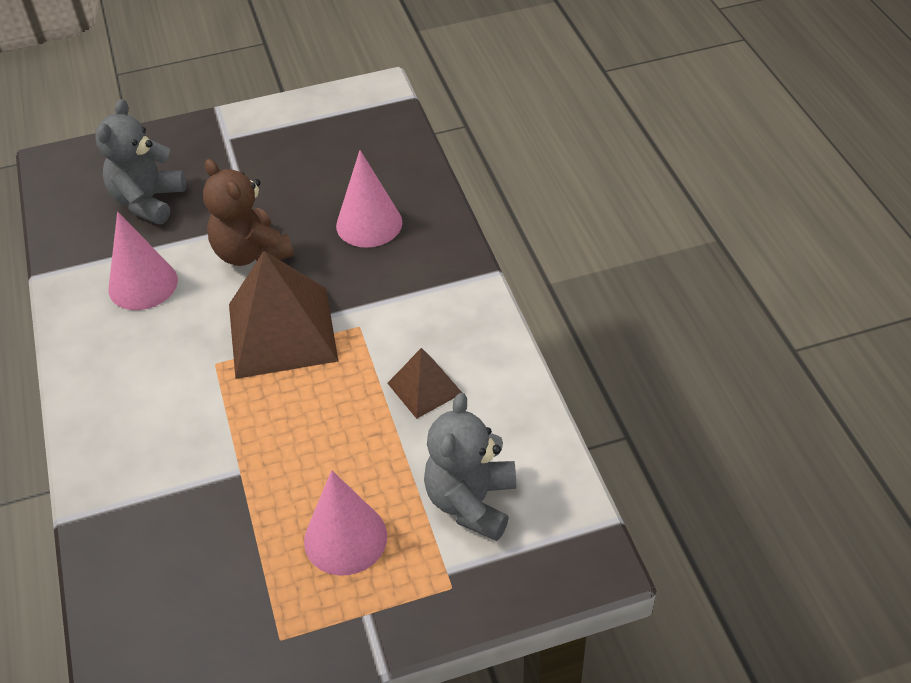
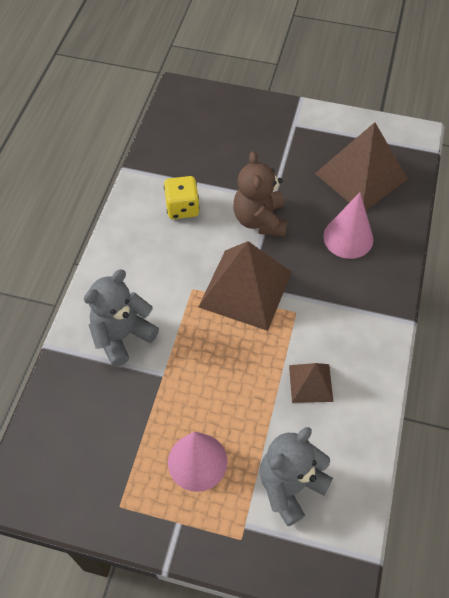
camera: 30 degrees right, 10 degrees up
(143, 284) = (182, 208): pink cone -> yellow dice
(148, 201) = (219, 148): grey teddy bear -> grey teddy bear (122, 335)
(342, 156) = (361, 176): none -> brown pyramid

